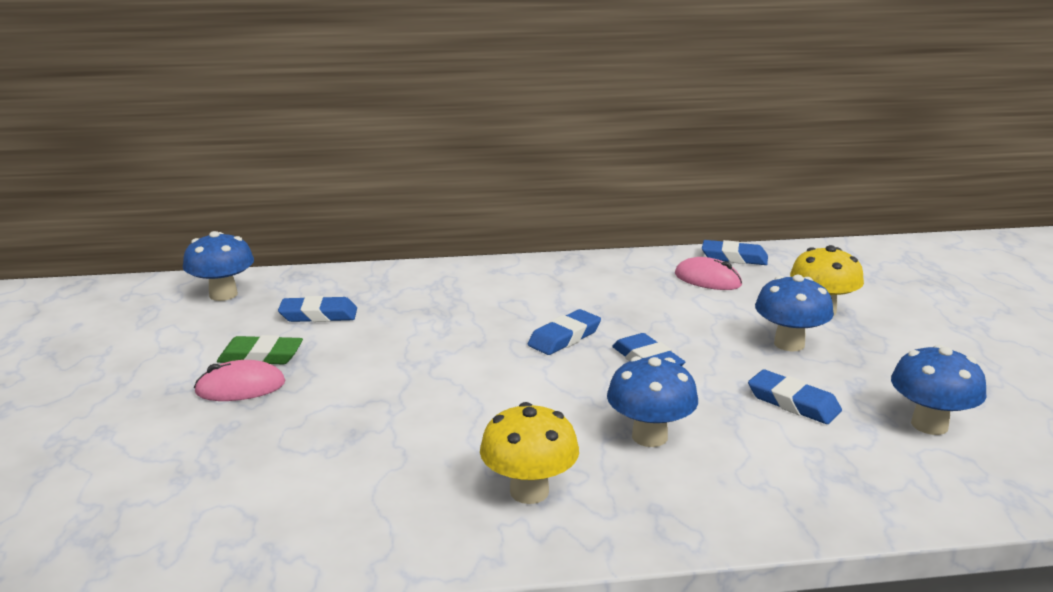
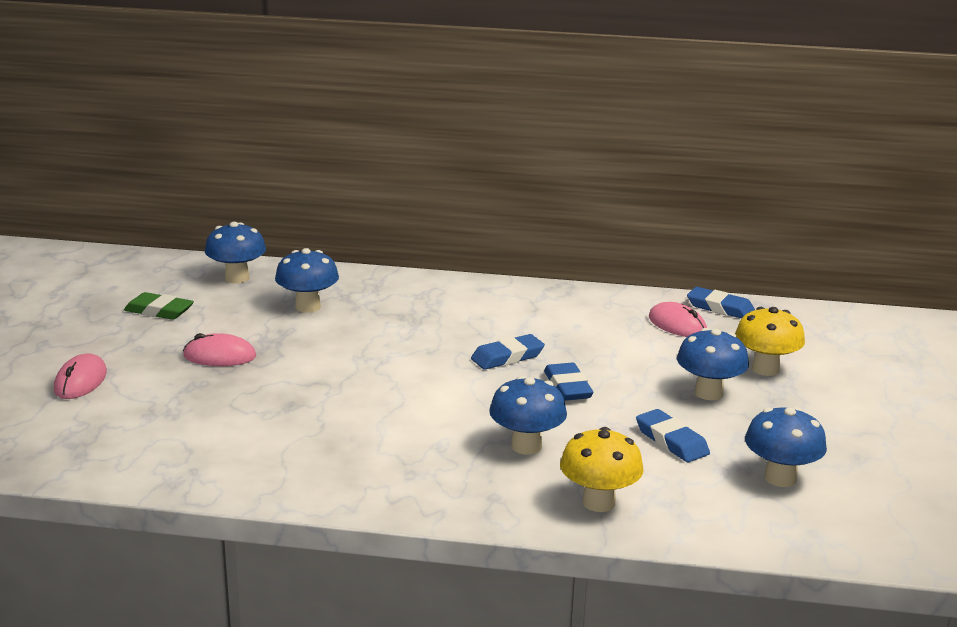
camera: 15 degrees right, 0 degrees up
(72, 448) = (80, 381): none -> pink mouse
(261, 356) = (245, 334): green eraser -> green eraser (159, 311)
(318, 315) = (308, 307): blue eraser -> blue mushroom
(529, 491) = (403, 468): yellow mushroom -> yellow mushroom (598, 502)

